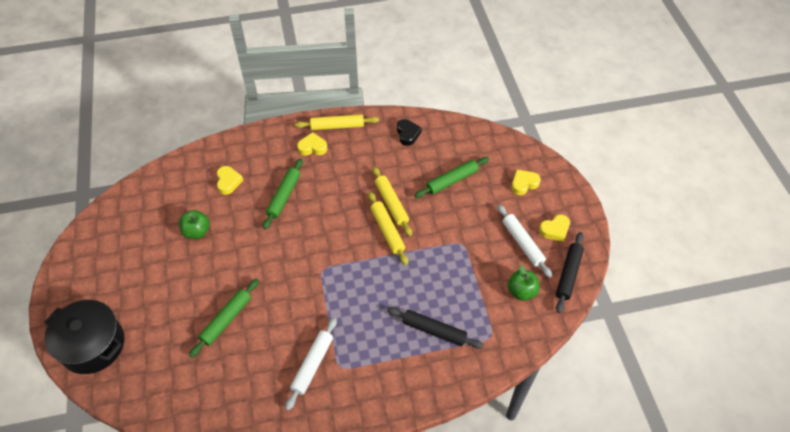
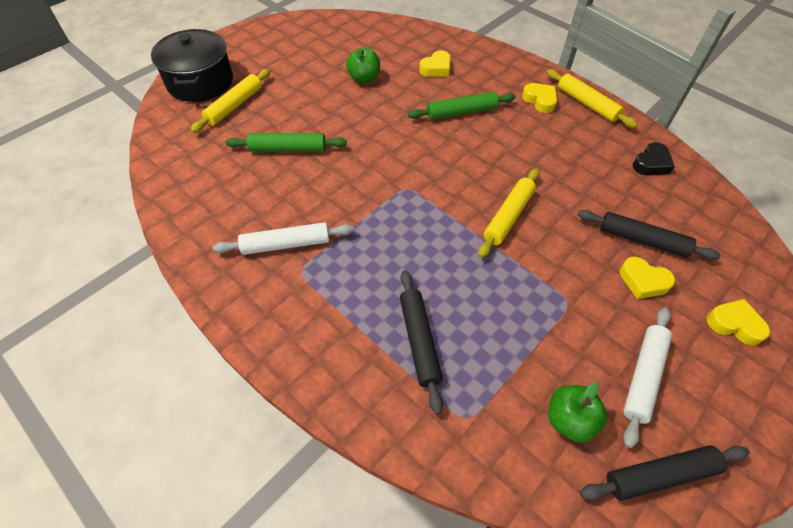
camera: 55 degrees right, 0 degrees up
(391, 204) = (546, 200): yellow rolling pin -> yellow rolling pin (234, 106)
(452, 180) = (642, 240): green rolling pin -> black rolling pin
(555, 230) = (710, 410): yellow heart -> yellow heart (643, 281)

